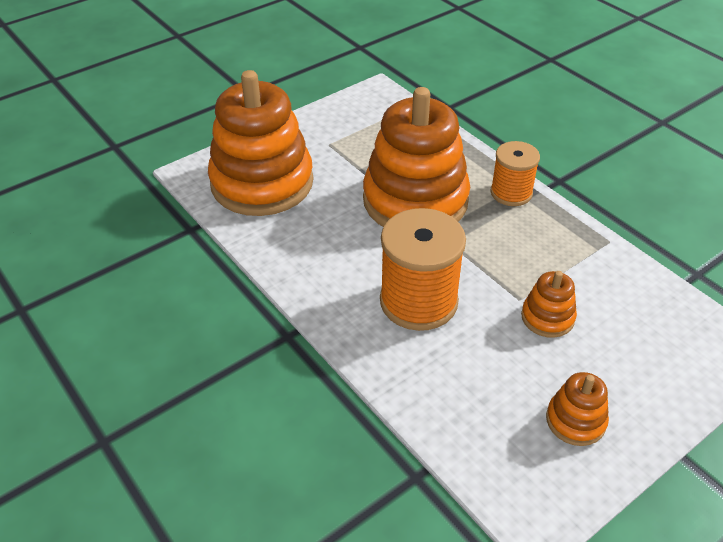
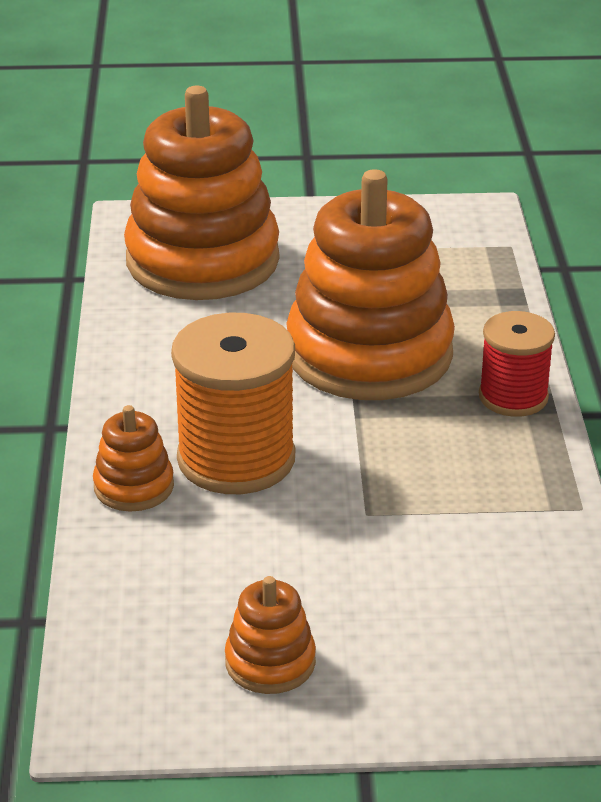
camera: 35 degrees right, 10 degrees down
(511, 193) = (513, 397): orange spool -> red spool
(547, 317) = (377, 548): orange stacking toy -> orange stacking toy (134, 487)

